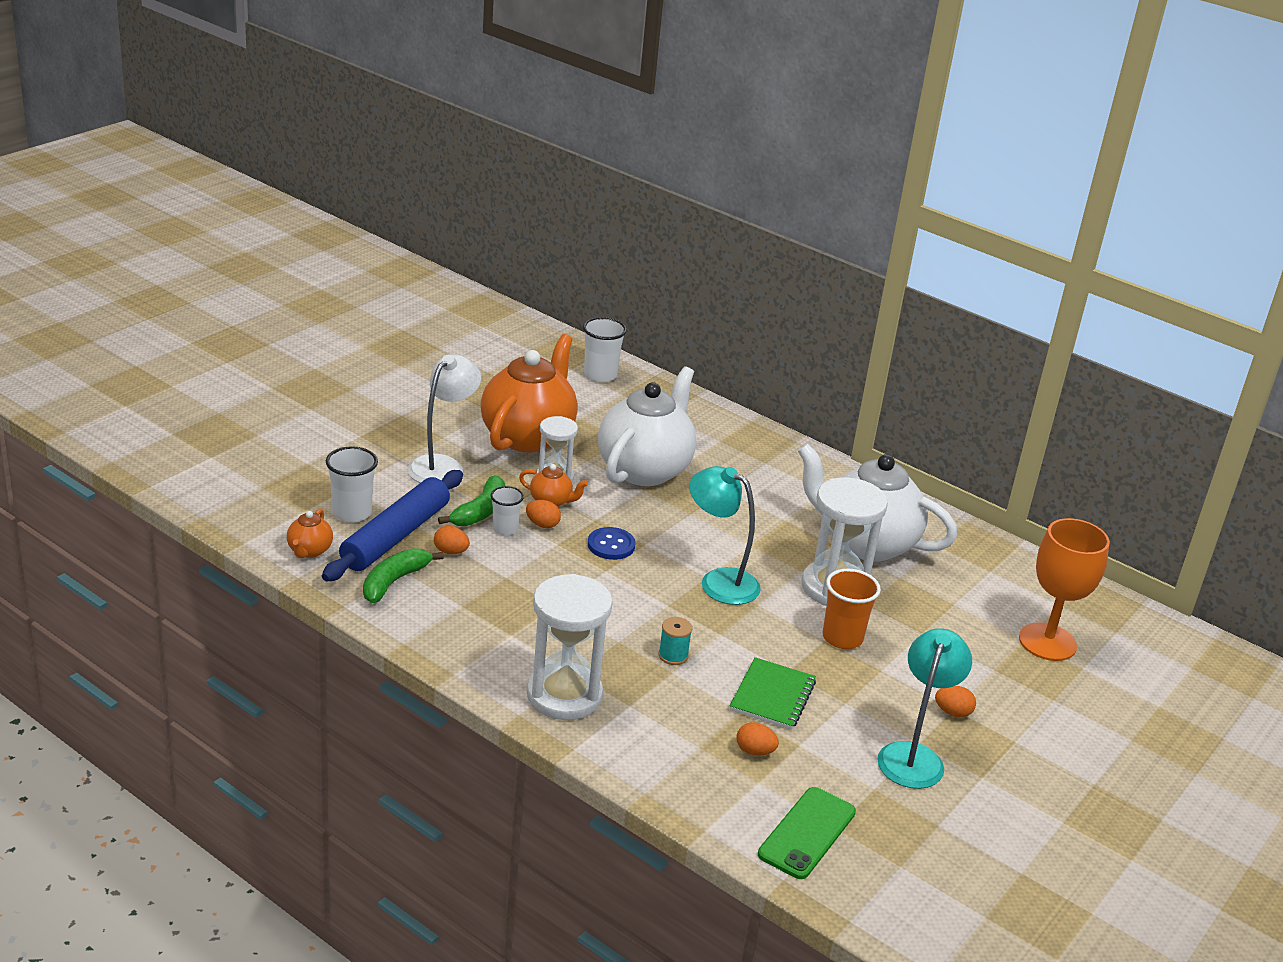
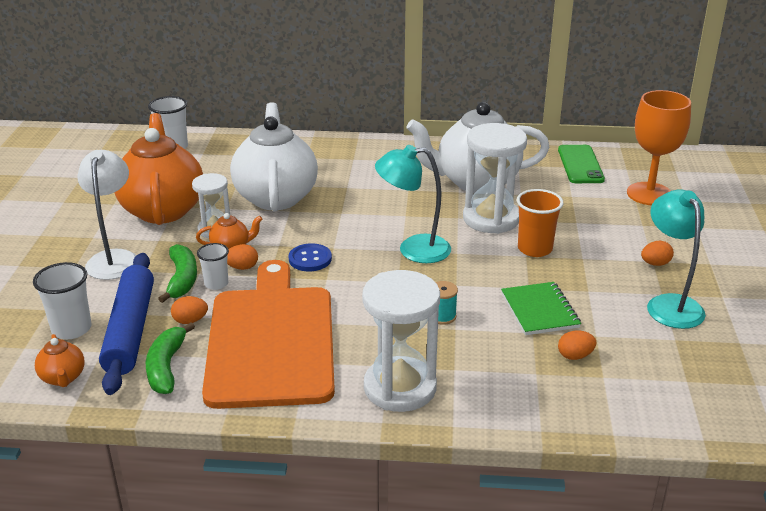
camera: 30 degrees left, 0 degrees up
(500, 602) = (271, 340): none -> orange cutting board
(807, 833) = (676, 396): green phone -> green phone (580, 165)

